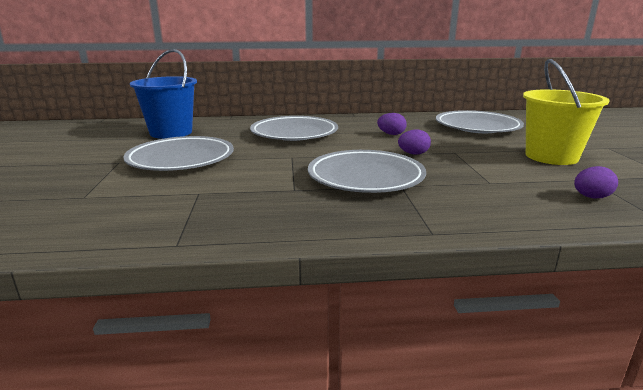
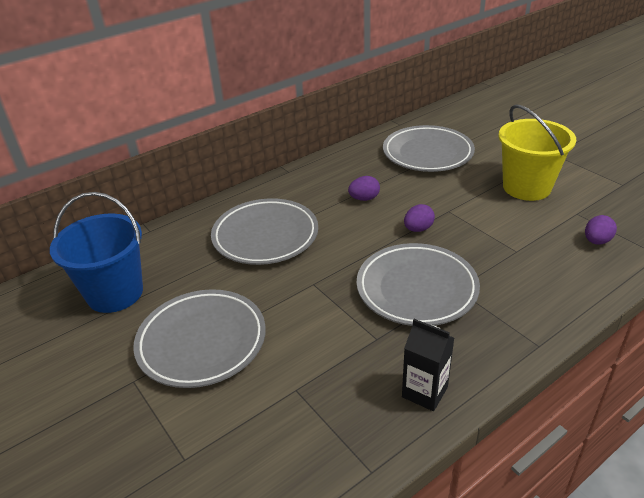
camera: 30 degrees left, 15 degrees up
(286, 223) = (424, 392): none -> black carton

